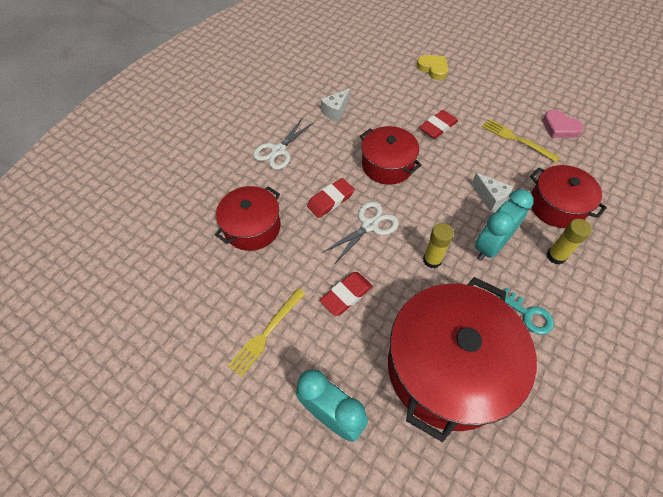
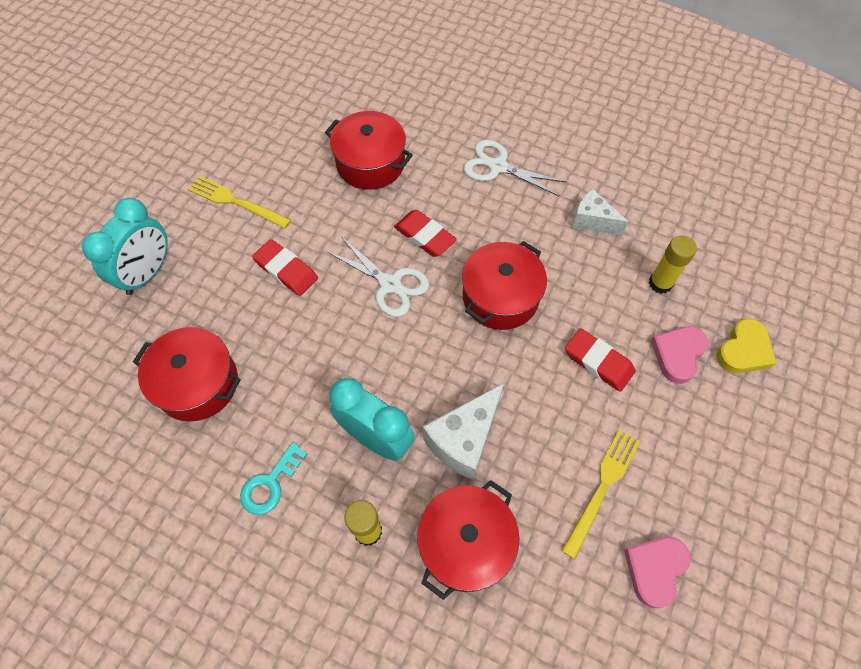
camera: 80 degrees right, 5 degrees up
(432, 260) = (344, 362): yellow glue stick -> yellow glue stick (660, 283)
(434, 93) = (678, 354): none -> pink heart
(447, 367) = (197, 383): red pot -> red pot, size x0.57
(490, 198) = (464, 440): white cheese -> white cheese, size x1.55

